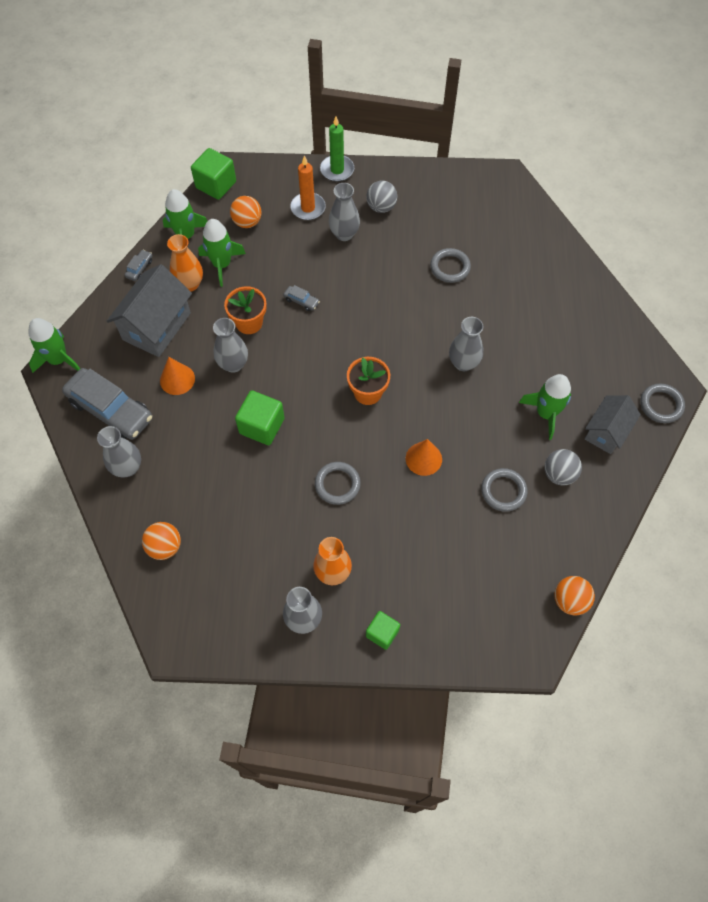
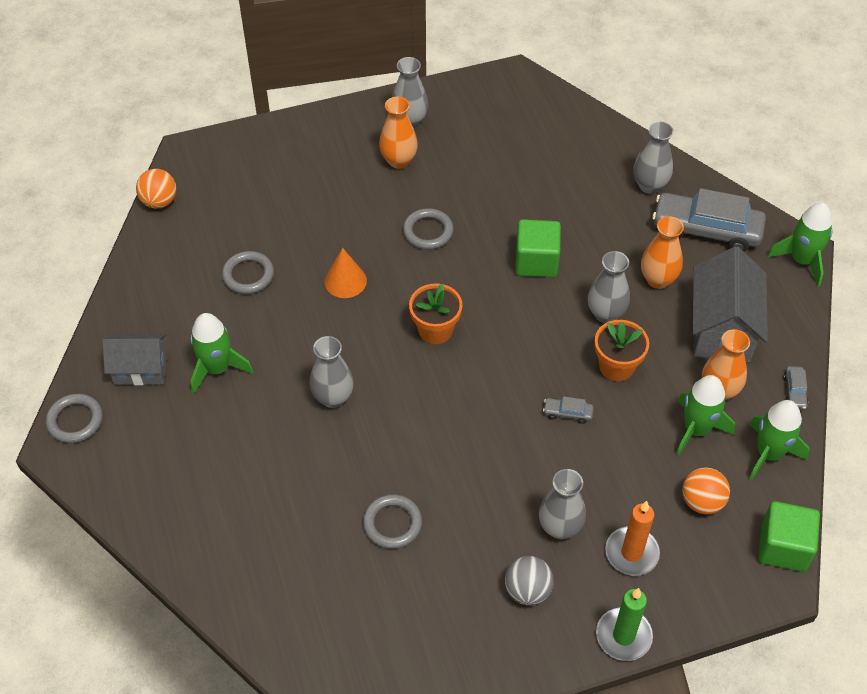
camera: 160 degrees right, 10 degrees down
(165, 546) = (568, 136): orange ball -> none
(177, 379) = (657, 279): orange cone -> orange vase
(382, 633) = (333, 131): green cube -> none
(559, 474) = (190, 308): grey ball -> none
(606, 432) = (140, 369): grey house -> grey house turned 75 degrees clockwise

